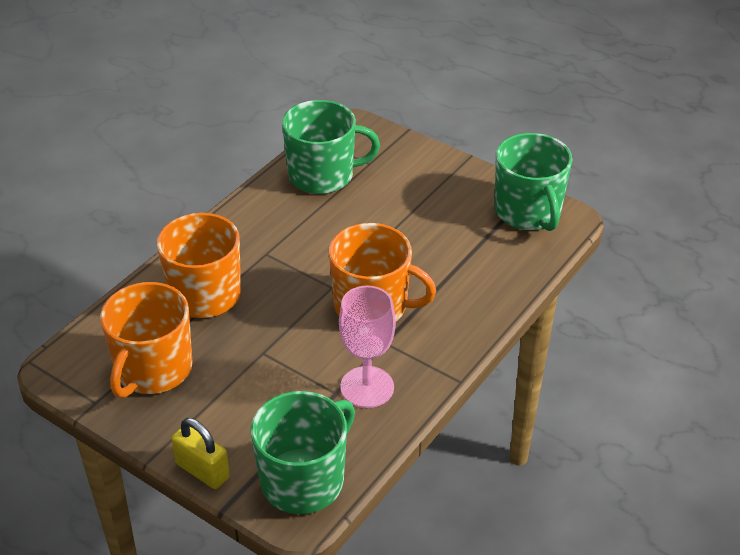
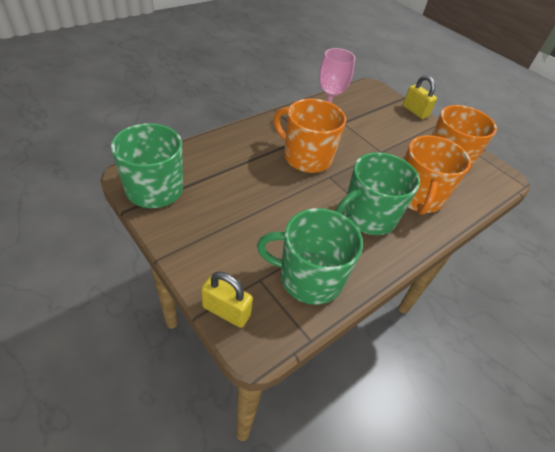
camera: 170 degrees left, 5 degrees up
(304, 480) = (366, 96): green mug -> green mug (368, 216)
(386, 136) = (226, 311): none -> yellow padlock

